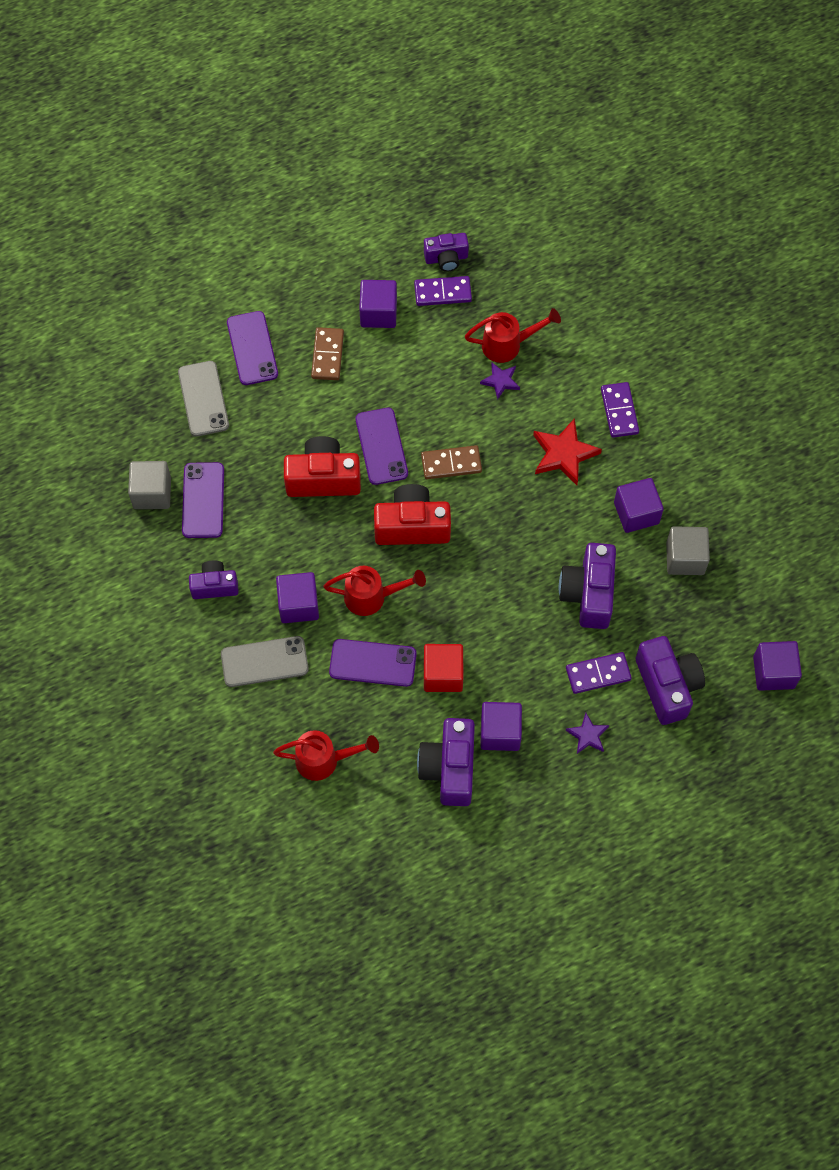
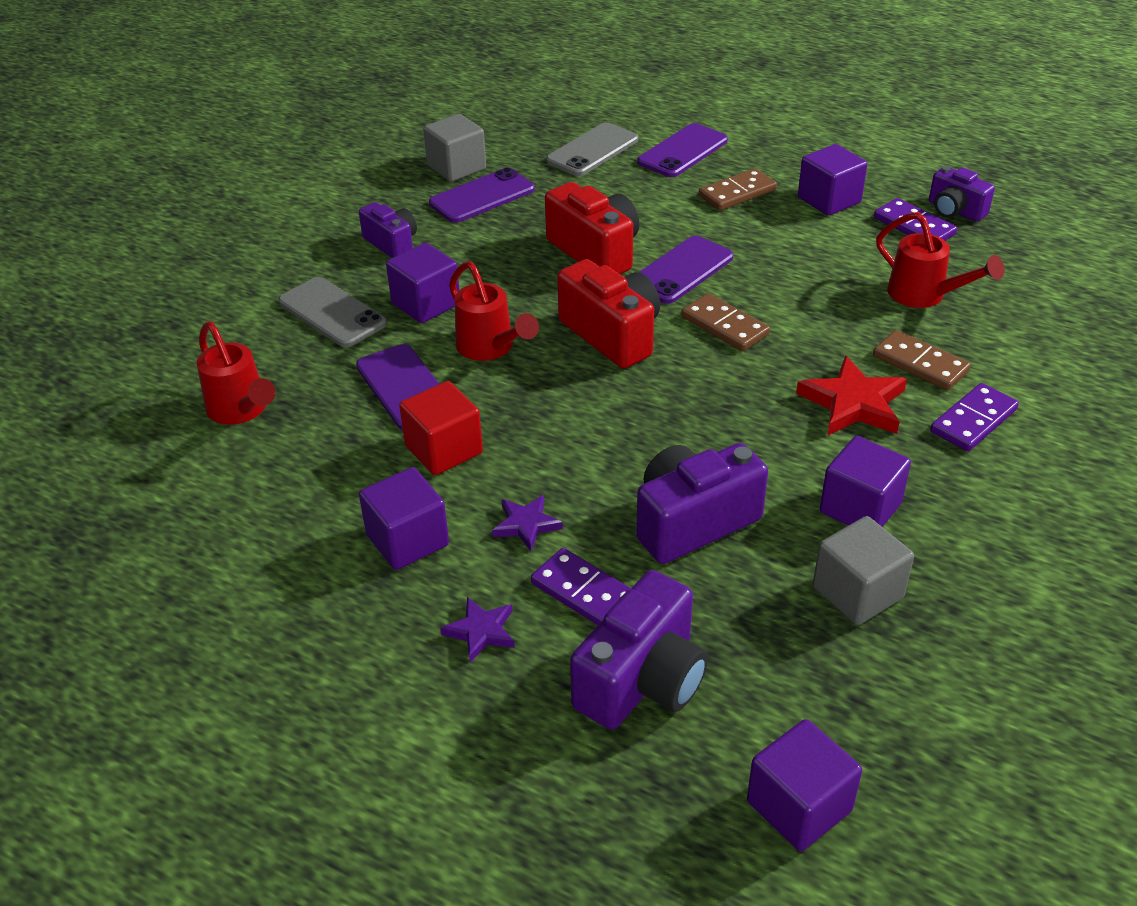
camera: 55 degrees right, 25 degrees down
(449, 768) = (314, 519): purple camera -> none
(500, 381) = (873, 312): purple star -> purple star (526, 524)
(559, 396) = (920, 363): none -> brown domino

